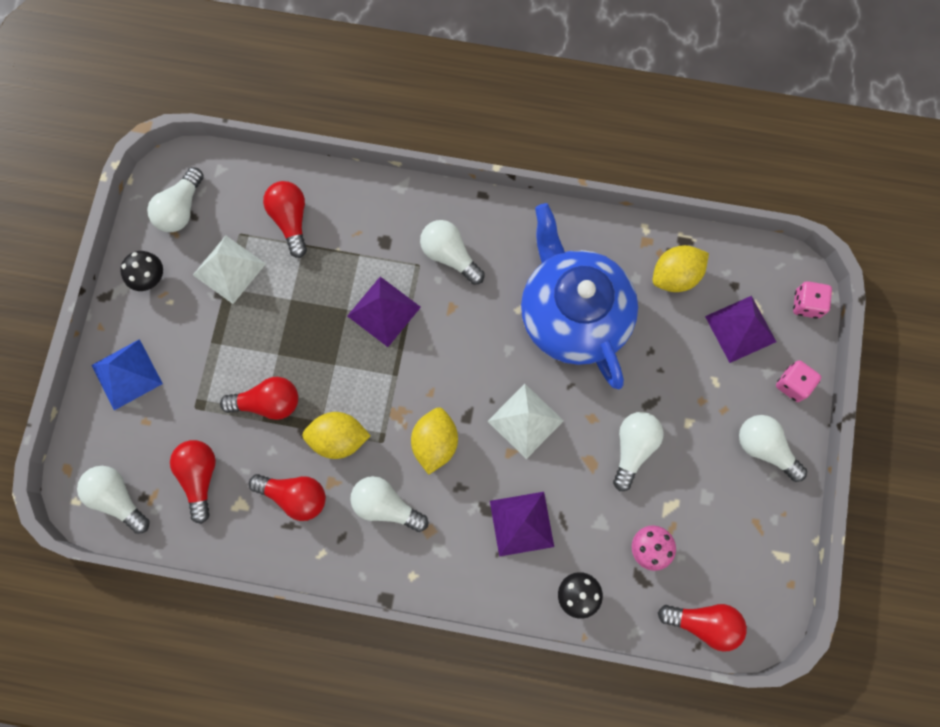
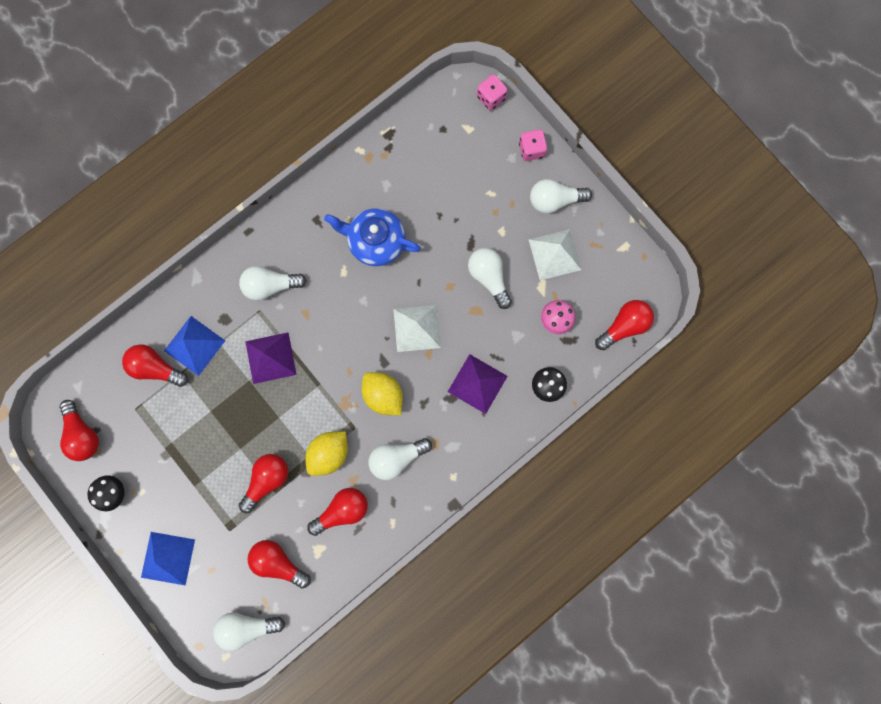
camera: 50 degrees left, 5 degrees up
(181, 209) = (82, 434): white light bulb -> red light bulb
(229, 269) = (154, 435): white pyramid -> white pyramid (555, 254)
(339, 236) = (194, 345): none -> blue pyramid
(573, 314) = (375, 241): blue teapot -> blue teapot, size x0.63
(675, 276) = (405, 159): yellow lemon -> none
(740, 328) = (472, 150): purple pyramid -> none

